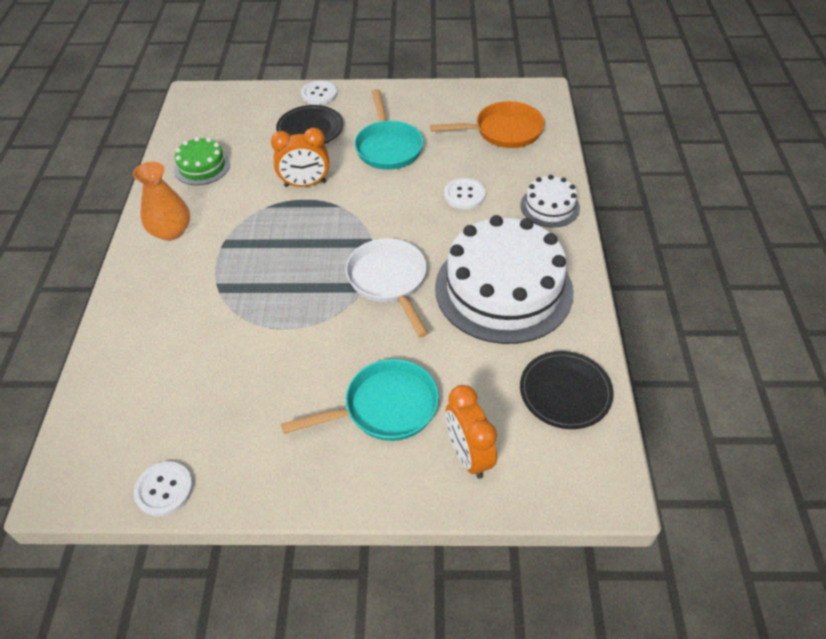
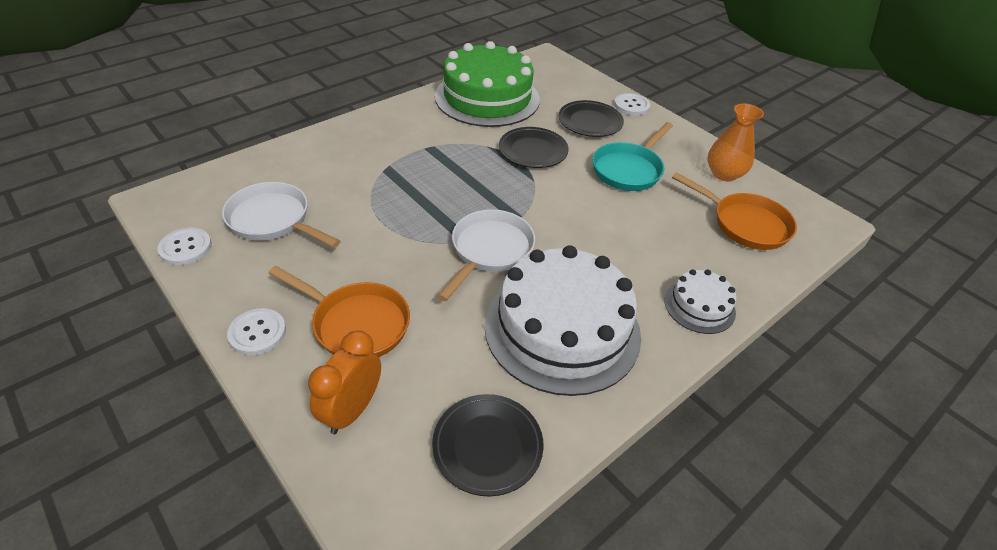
camera: 45 degrees right, 5 degrees down
(171, 231) = (413, 119): orange vase -> orange vase (724, 174)
(198, 404) = (273, 220): none -> white pan
(202, 166) = (487, 97): green cake -> green cake, size x2.11
(305, 184) = (533, 151): orange clock -> black plate
(384, 407) = (356, 324): turquoise pan -> orange pan
(464, 195) = (637, 242): white button -> white button (257, 333)

